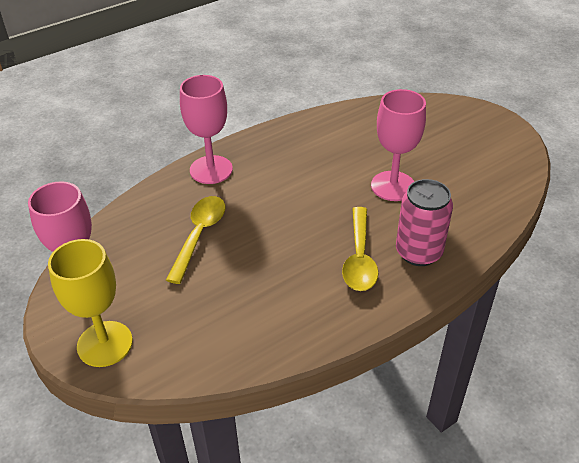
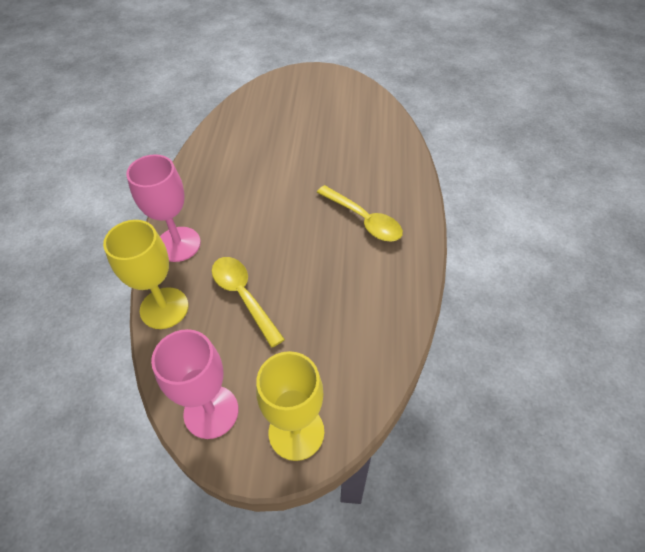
camera: 50 degrees left, 10 degrees up
(147, 201) = (164, 308): none -> yellow goblet
(393, 186) = (317, 159): pink goblet -> none
(418, 252) = (389, 188): pink can -> none

